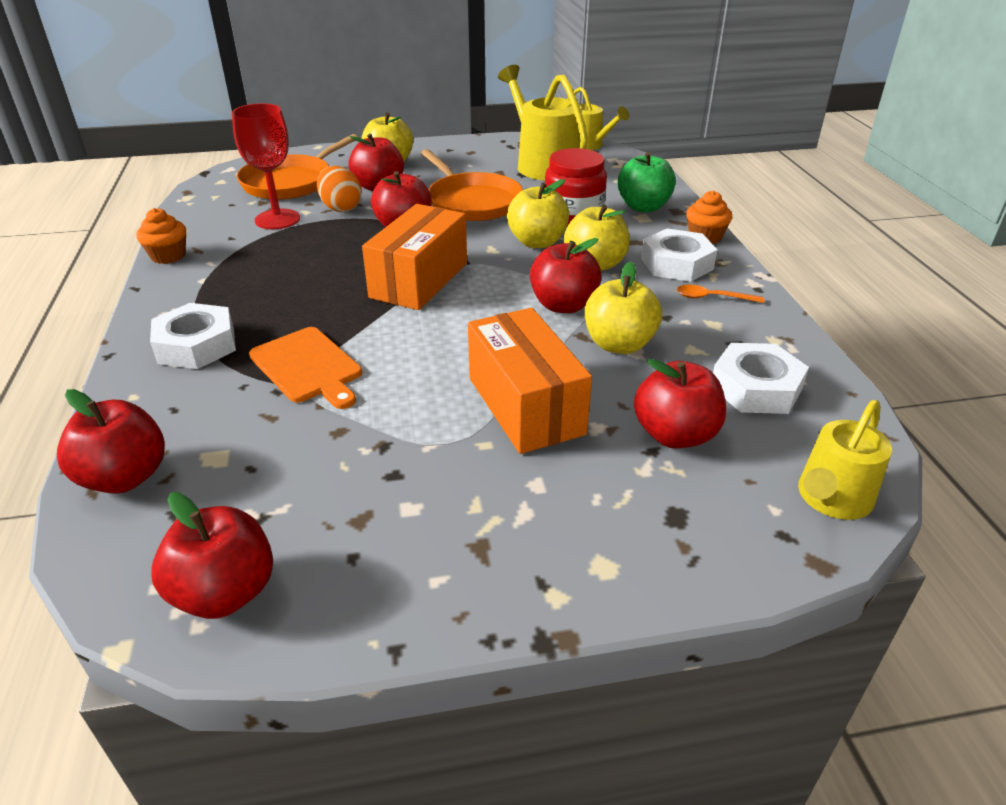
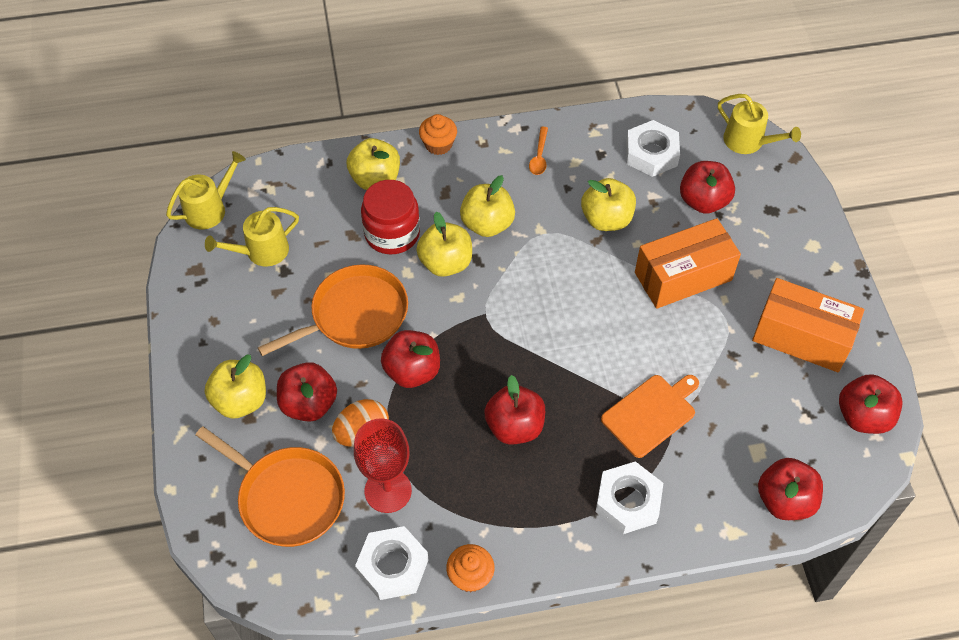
camera: 90 degrees left, 20 degrees up
(419, 280) = (516, 350): orange box -> orange box (801, 337)
(544, 165) = (262, 251): yellow watering can -> yellow watering can, size x0.61
(563, 305) = (554, 249): red apple -> red apple (514, 426)
(643, 207) = (375, 179): green apple -> yellow apple
(676, 264) = (486, 170): white nut -> white nut (393, 566)

